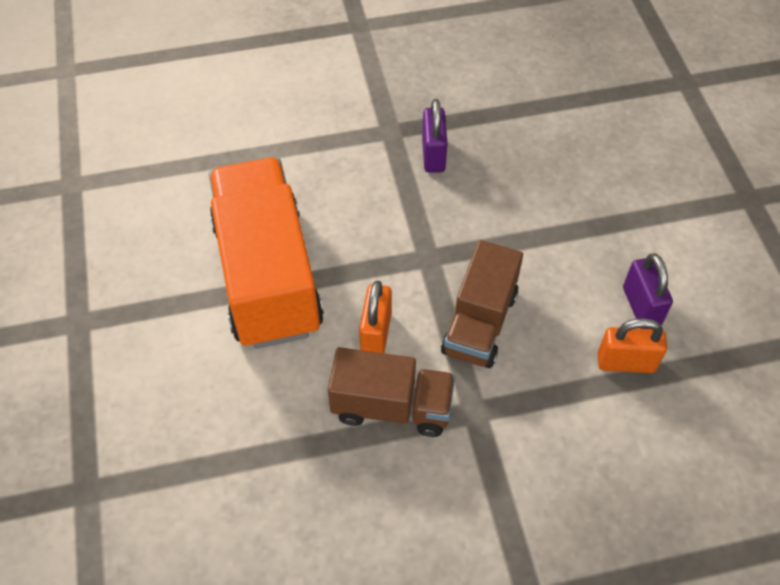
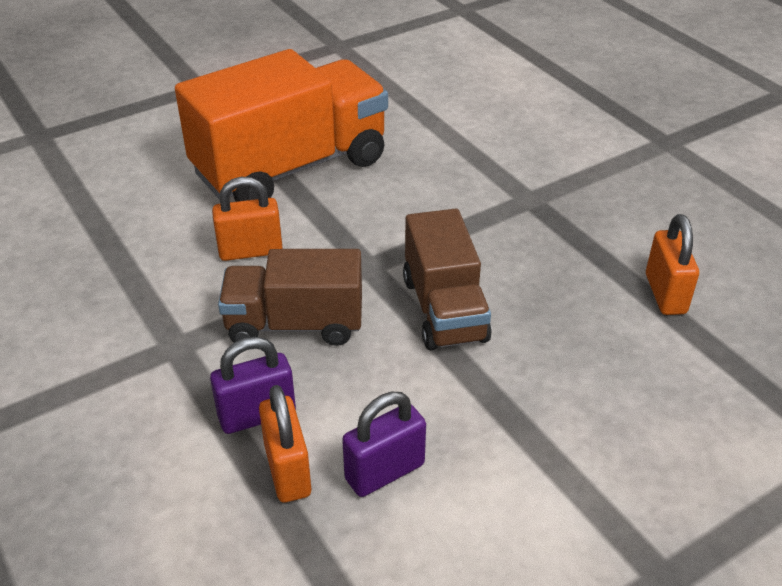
camera: 70 degrees right, 15 degrees down
(392, 406) = (164, 282): brown truck -> brown truck (444, 309)
(433, 155) = (517, 237): purple padlock -> purple padlock (257, 415)
(527, 100) = (665, 294): none -> orange padlock

